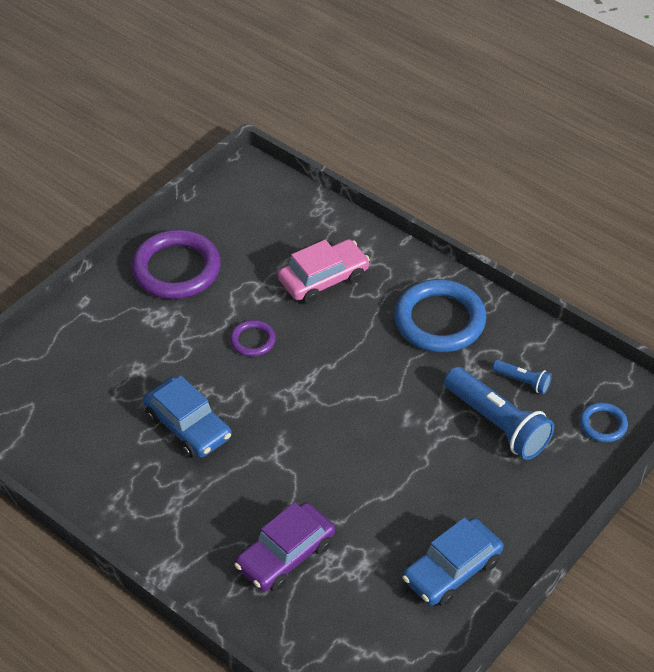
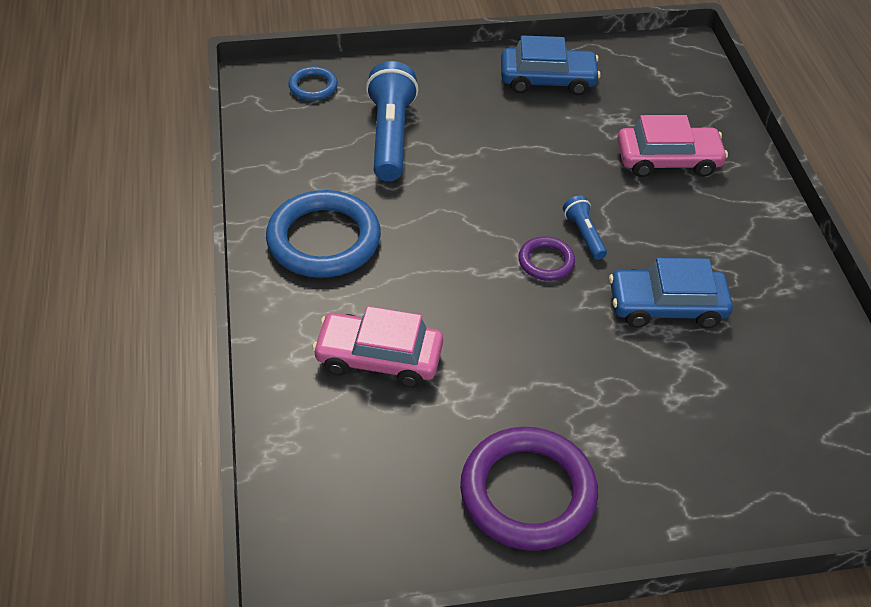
camera: 140 degrees left, 0 degrees up
(188, 426) = (666, 306): blue car -> blue car turned 90 degrees counterclockwise
(252, 340) = (523, 345): purple ring -> purple ring (546, 261)
(285, 555) = (668, 160): purple car -> pink car
(522, 381) = (327, 149): blue flashlight -> blue flashlight (584, 234)

